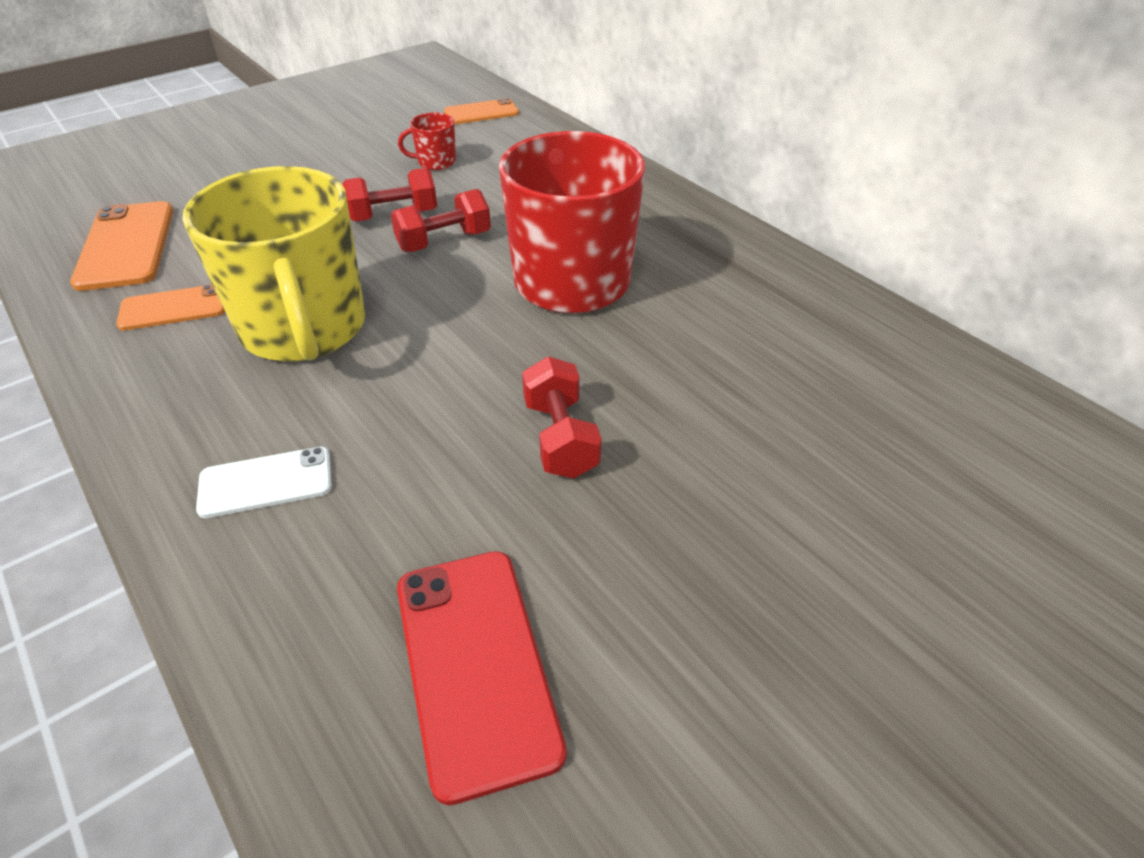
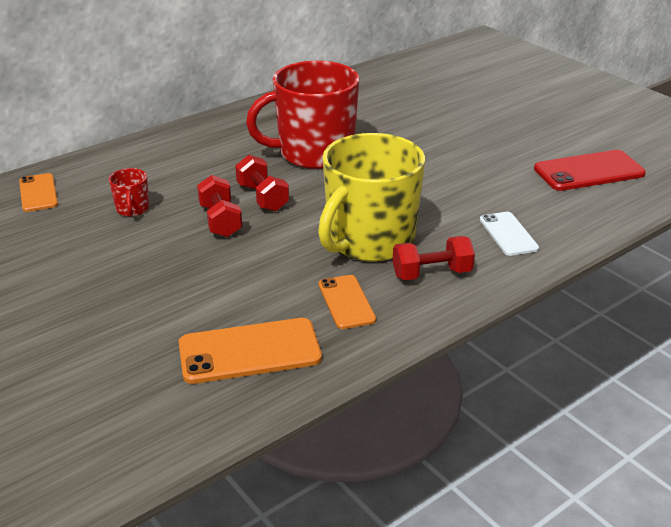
camera: 90 degrees left, 10 degrees down
(304, 328) = (369, 241): yellow mug -> yellow mug turned 150 degrees clockwise
(560, 438) = (455, 155): red dumbbell -> red dumbbell (431, 274)

